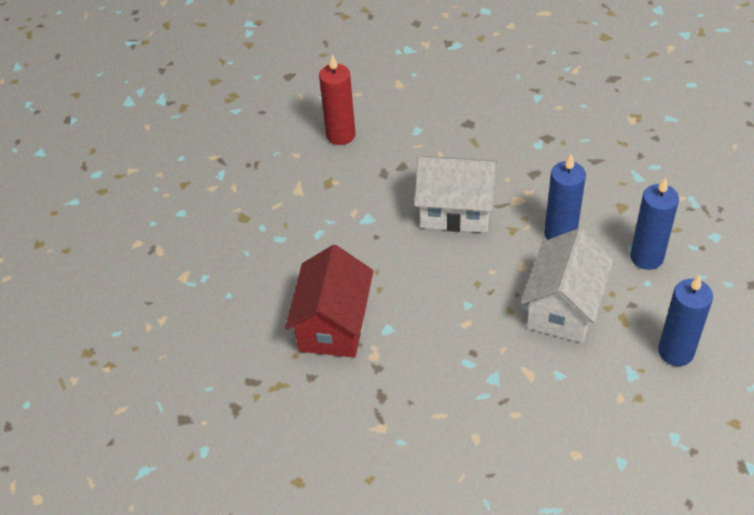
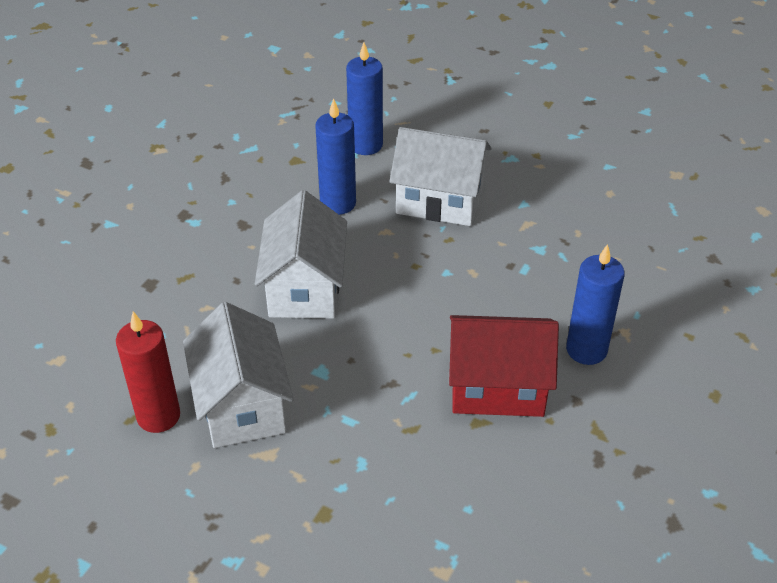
camera: 100 degrees left, 5 degrees down
(342, 176) = (242, 405): none -> white house
(676, 352) = (480, 131): blue candle -> blue candle (586, 350)

